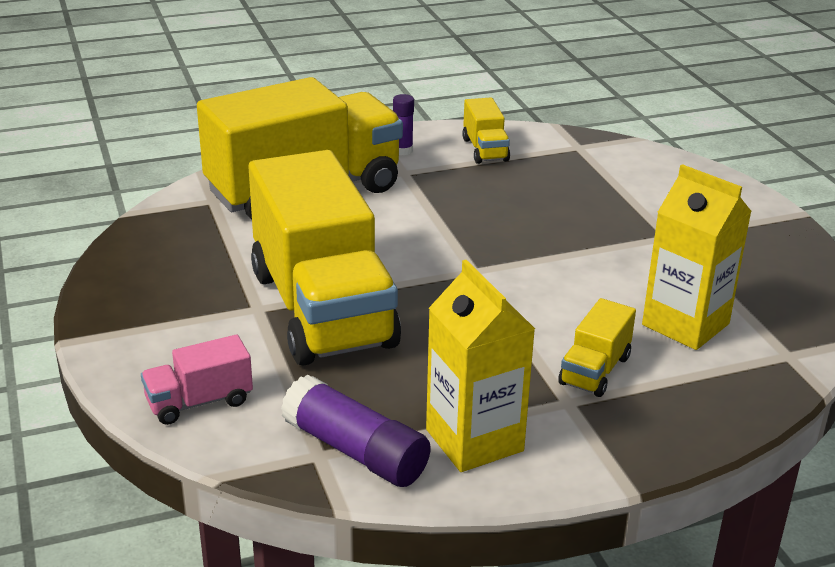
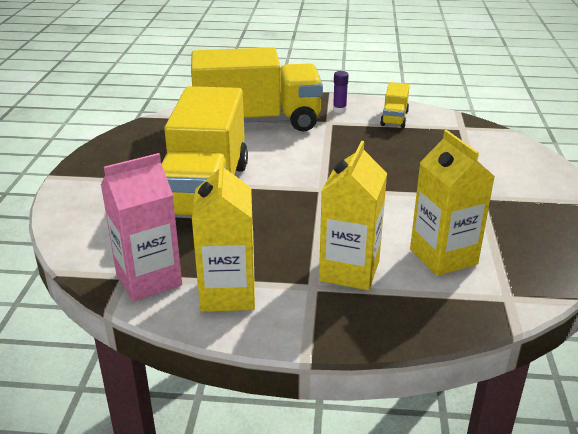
camera: 25 degrees right, 0 degrees up
(199, 402) = (87, 226): pink truck -> none
(355, 451) = (149, 279): purple glue stick -> pink carton
(594, 370) = (349, 271): yellow truck -> yellow carton

